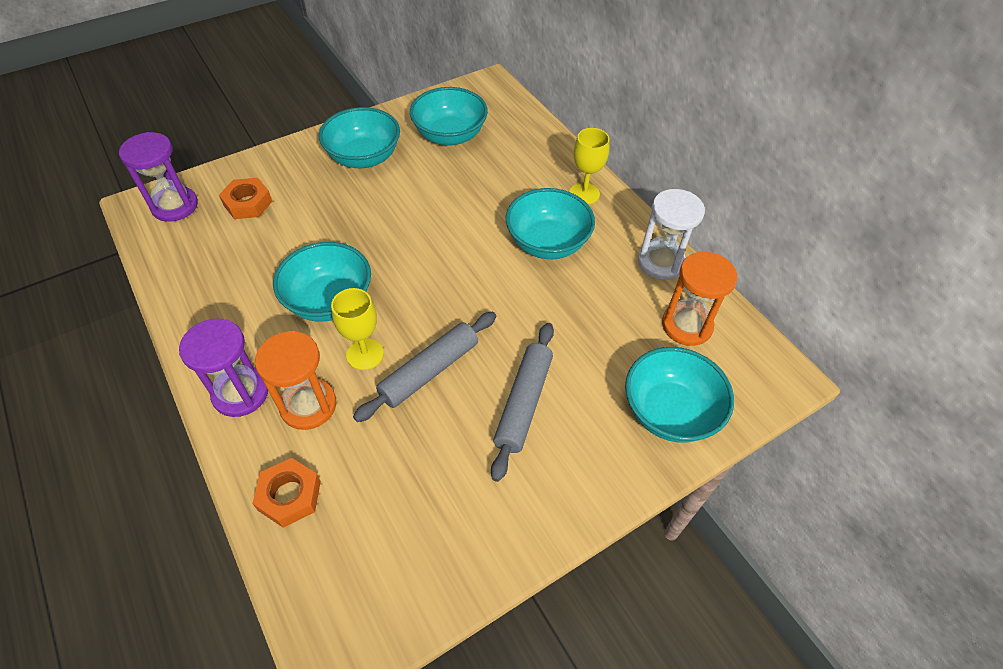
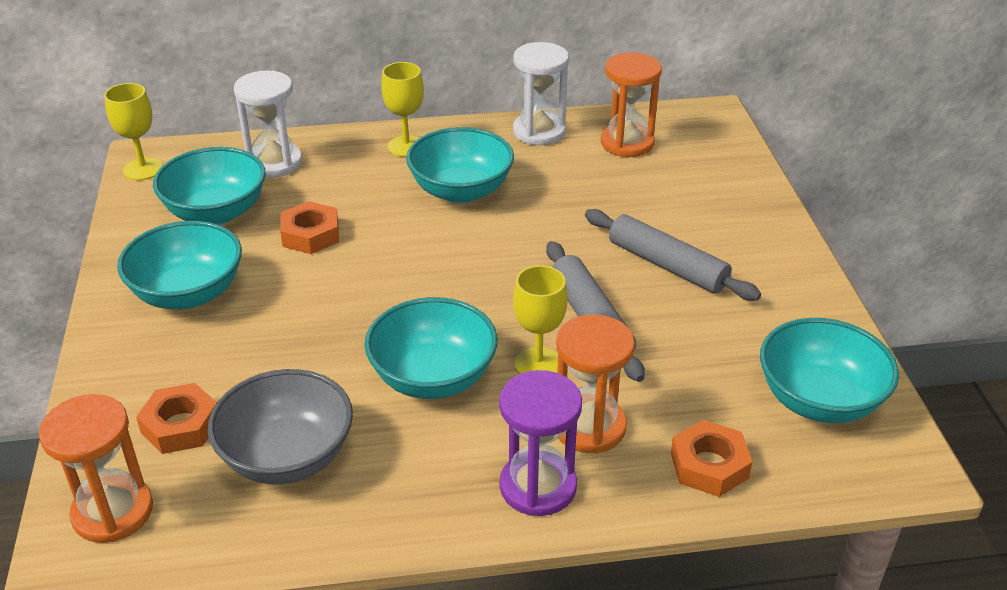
camera: 65 degrees left, 15 degrees down
(175, 206) = (113, 512): purple hourglass -> orange hourglass
(235, 258) = (287, 457): none -> grey bowl
(450, 186) = (310, 234): none -> orange nut
(476, 87) = (143, 169): none -> yellow goblet
(520, 138) = (274, 163): none -> white hourglass
(670, 412) = (719, 183): turquoise bowl -> turquoise bowl (819, 400)

